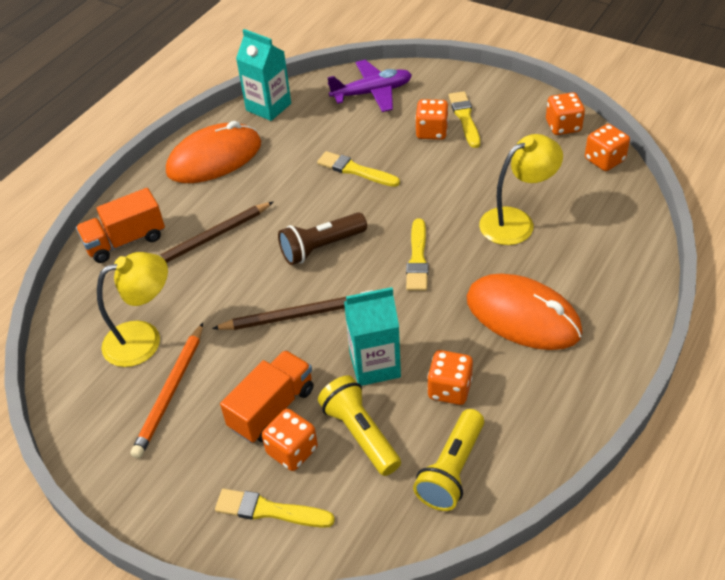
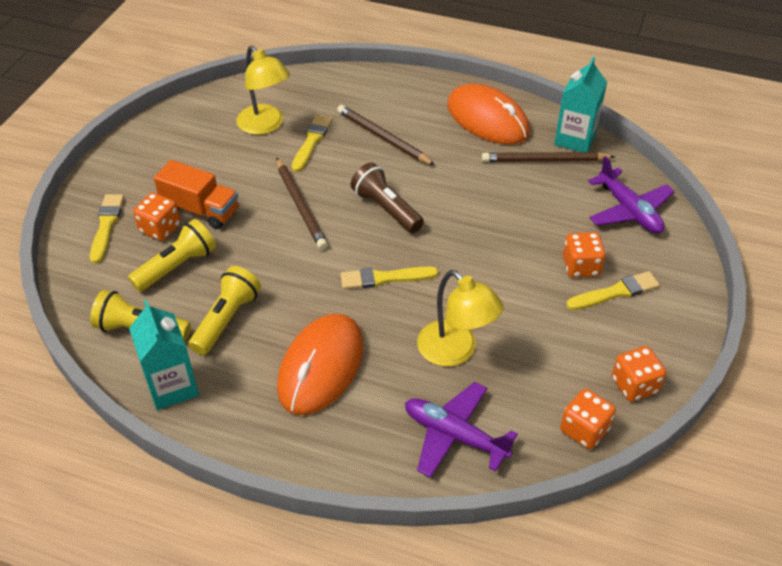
camera: 75 degrees right, 0 degrees up
(125, 241) = (370, 91): orange truck -> none
(171, 392) = (214, 151): orange pencil -> none
(291, 130) = (545, 161): none -> brown pencil
(355, 170) = (499, 216): yellow brush -> yellow brush (311, 142)
(375, 365) = (250, 265): turquoise carton -> turquoise carton (172, 387)
(449, 389) = (226, 319): orange dice -> yellow flashlight
(607, 234) = (455, 435): none -> purple plane

